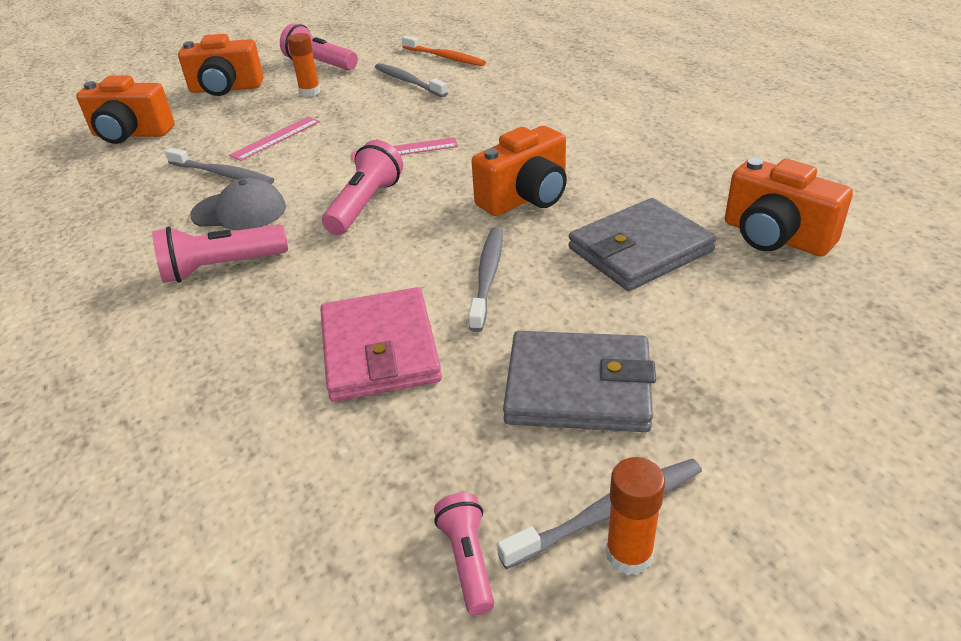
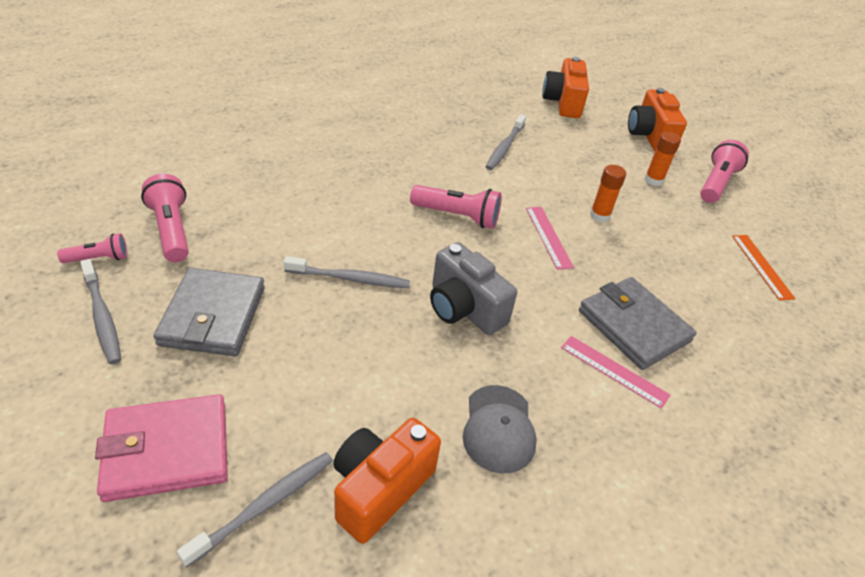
camera: 80 degrees right, 5 degrees up
(221, 267) = (383, 157): pink flashlight -> pink flashlight (171, 230)
(239, 211) = (452, 159): grey cap -> grey cap (498, 429)
(276, 138) = (563, 167): pink ruler -> pink ruler (614, 371)
(380, 349) = (280, 226): pink wallet -> pink wallet (167, 450)
(408, 81) = (692, 239): grey toothbrush -> grey toothbrush (265, 505)
(445, 57) = (761, 266): orange toothbrush -> orange ruler
(526, 198) = (464, 308): orange camera -> grey camera
(629, 554) = (69, 322): orange glue stick -> orange glue stick (600, 215)
(640, 250) = (372, 376): grey wallet -> grey wallet (633, 326)

